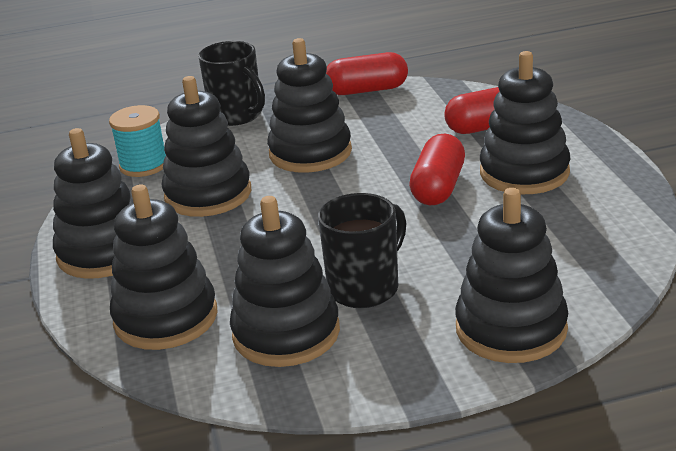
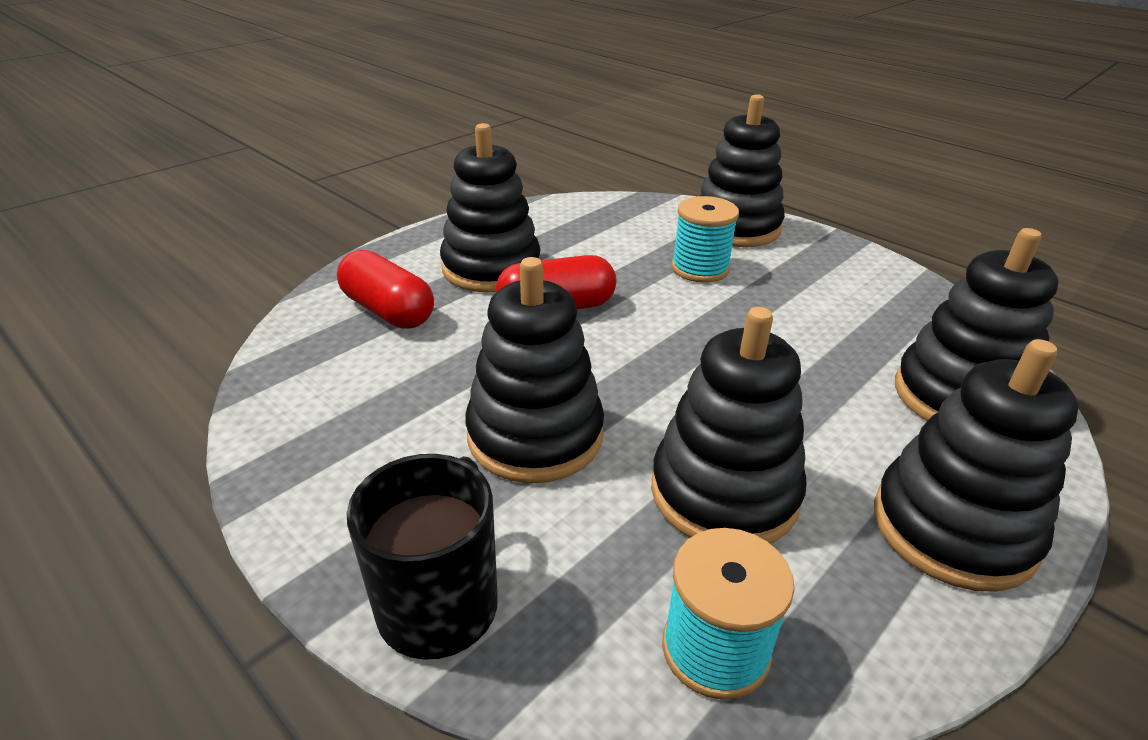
camera: 125 degrees left, 5 degrees up
(286, 333) = (872, 316): black stacking toy -> none
(365, 288) = (765, 298): black mug -> none
(367, 90) = (283, 456): red capsule -> none
(442, 272) = (700, 268): none -> turquoise spool

